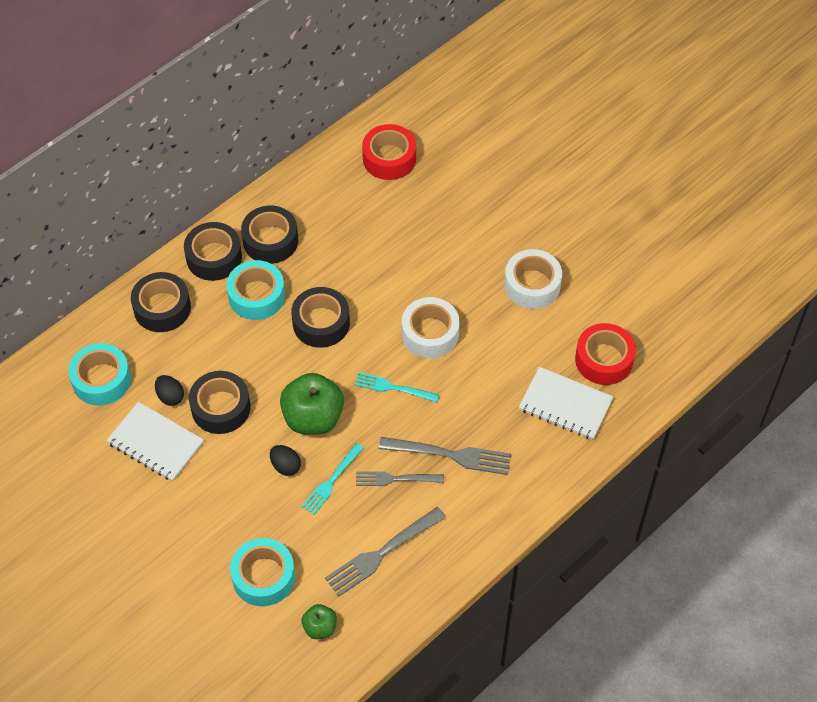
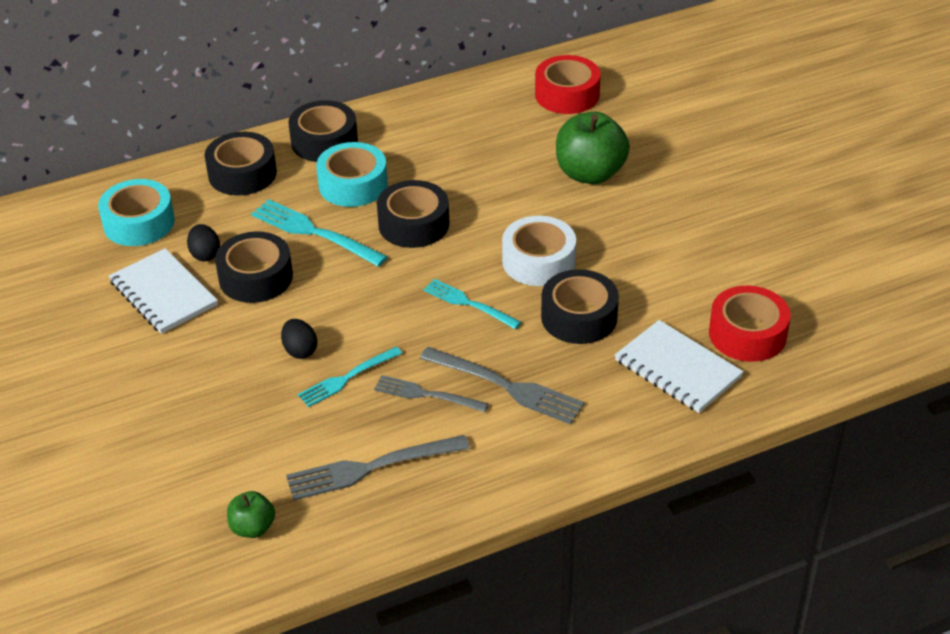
camera: 20 degrees right, 15 degrees down
(247, 352) = (314, 233): none -> turquoise fork
(263, 577) = (213, 456): turquoise tape -> none
(270, 240) = (395, 139): black tape -> black tape (579, 317)
(313, 418) = (357, 311): green apple -> green apple (590, 173)
(532, 285) = (686, 241): white tape -> none

